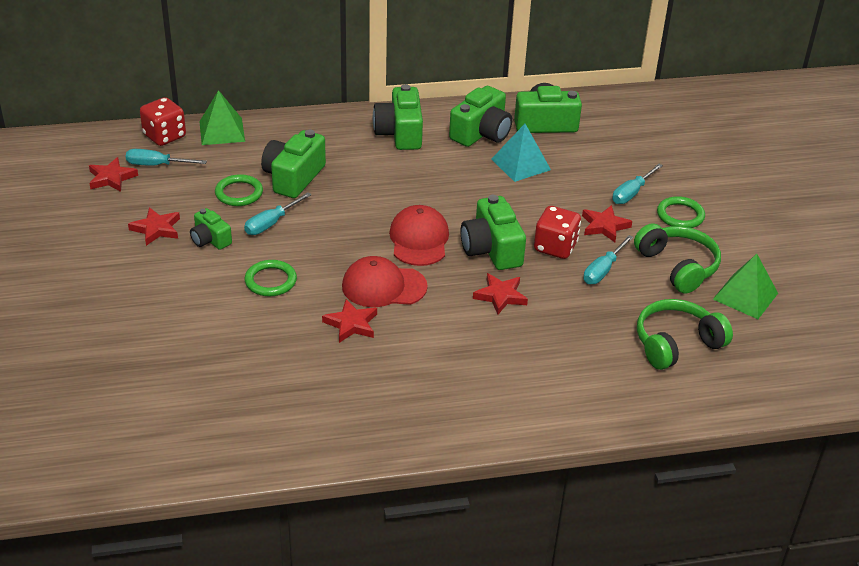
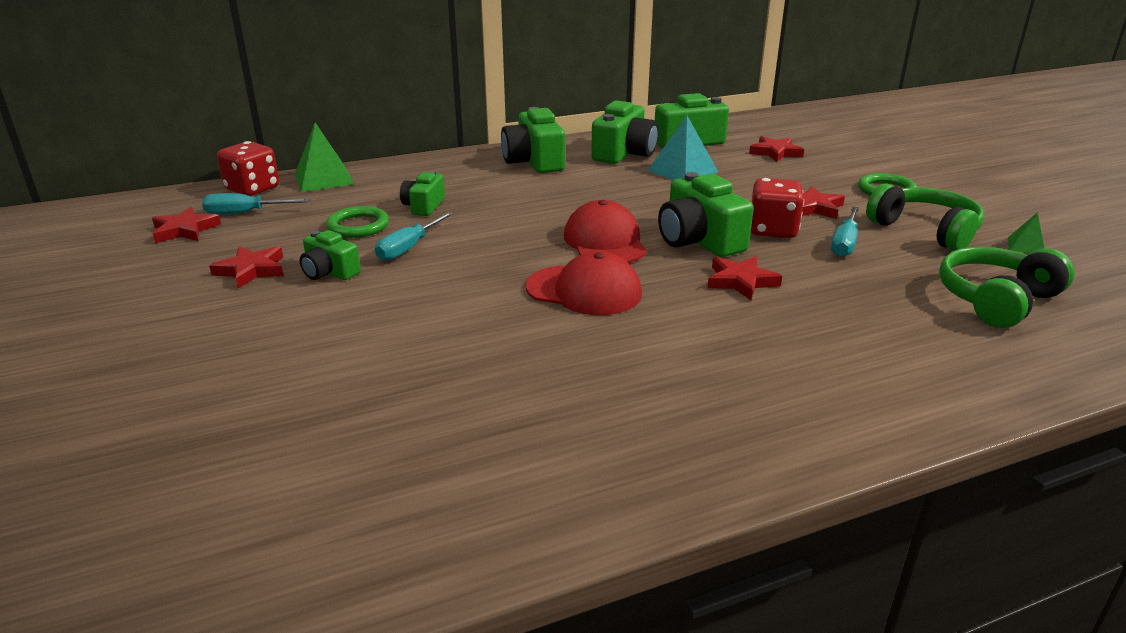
camera: 10 degrees left, 10 degrees down
(270, 281) = (426, 303): green ring -> none
(293, 177) = (424, 206): green camera -> green camera, size x0.58
(351, 324) = (559, 335): red star -> red star (775, 152)
(383, 286) = (584, 290): red cap -> red cap turned 150 degrees counterclockwise
(631, 193) = (819, 180): turquoise screwdriver -> none
(745, 296) = (1026, 246): green pyramid -> green pyramid, size x0.53

